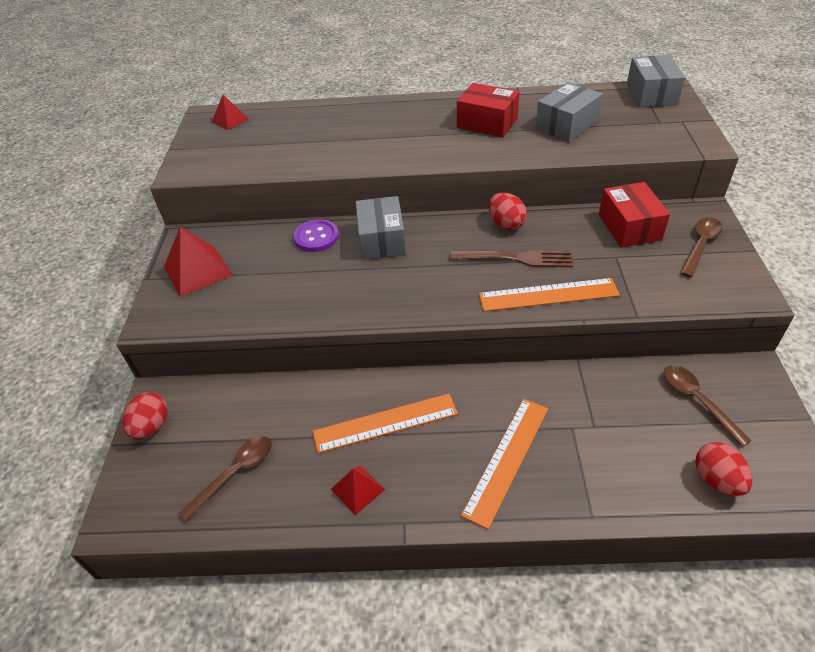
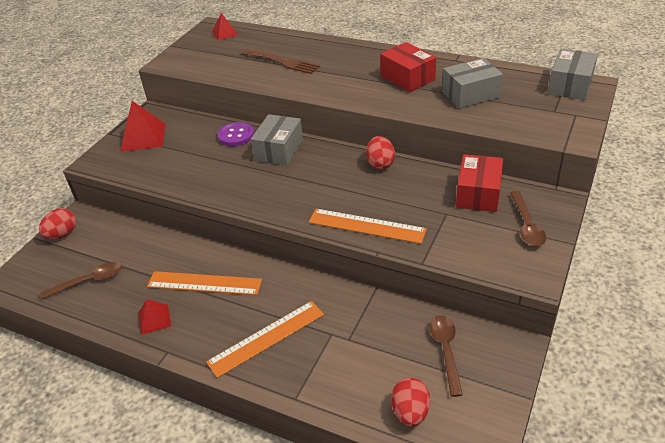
camera: 25 degrees right, 5 degrees down
(517, 258) = (366, 192): brown fork -> brown fork (283, 62)
(700, 245) = (527, 225): brown spoon -> brown spoon turned 120 degrees clockwise

